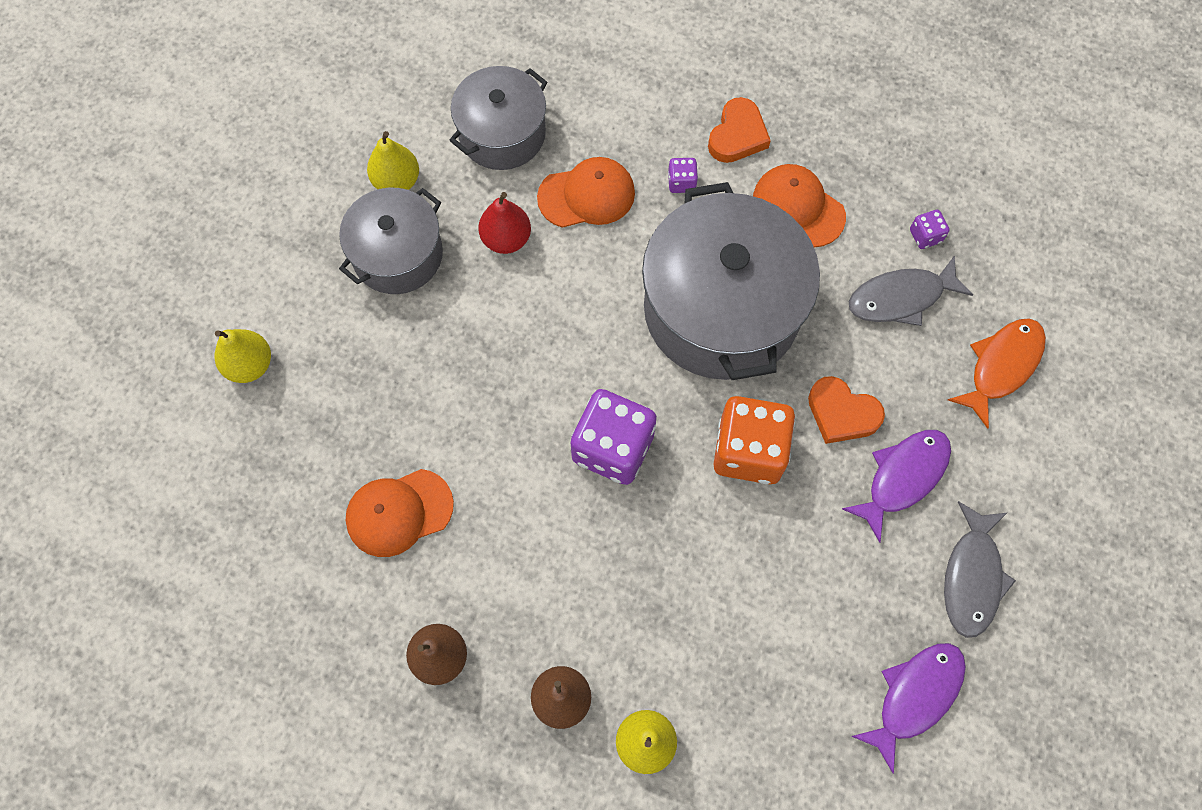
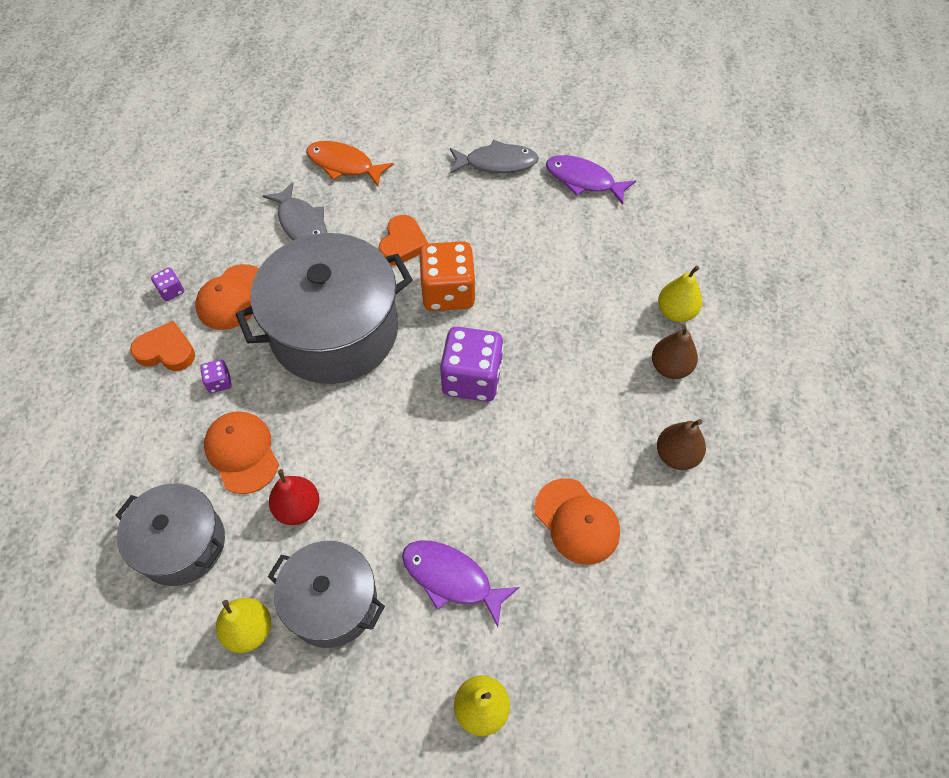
camera: 105 degrees left, 10 degrees down
(902, 477) = (441, 205): purple fish -> purple fish (451, 578)
(925, 236) = (246, 217): purple dice -> purple dice (171, 291)

